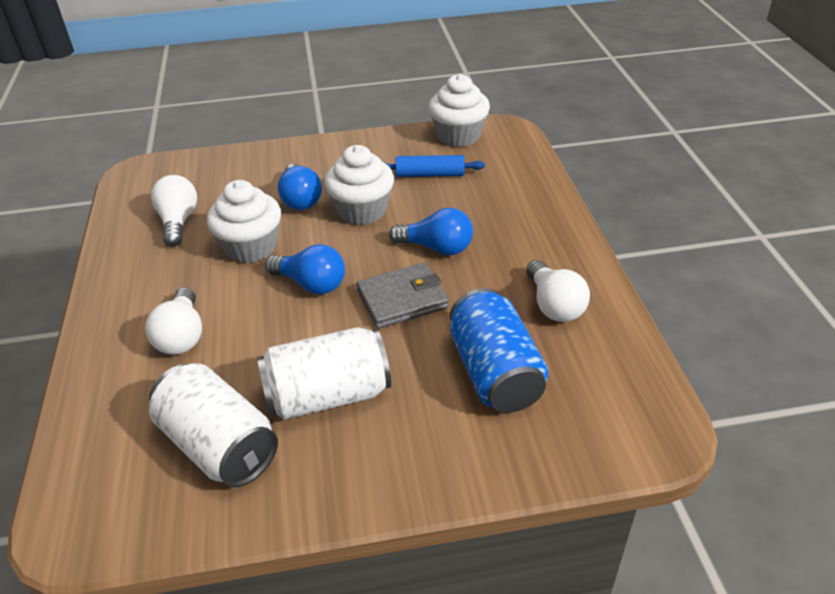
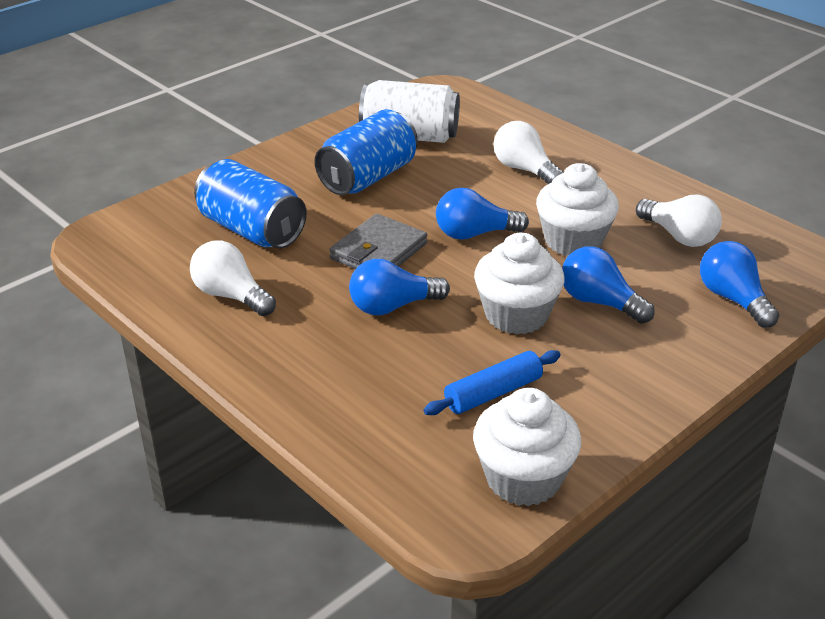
camera: 145 degrees right, 5 degrees down
(223, 172) = (733, 299): none -> blue light bulb
(328, 395) = (368, 177): white can -> blue can

